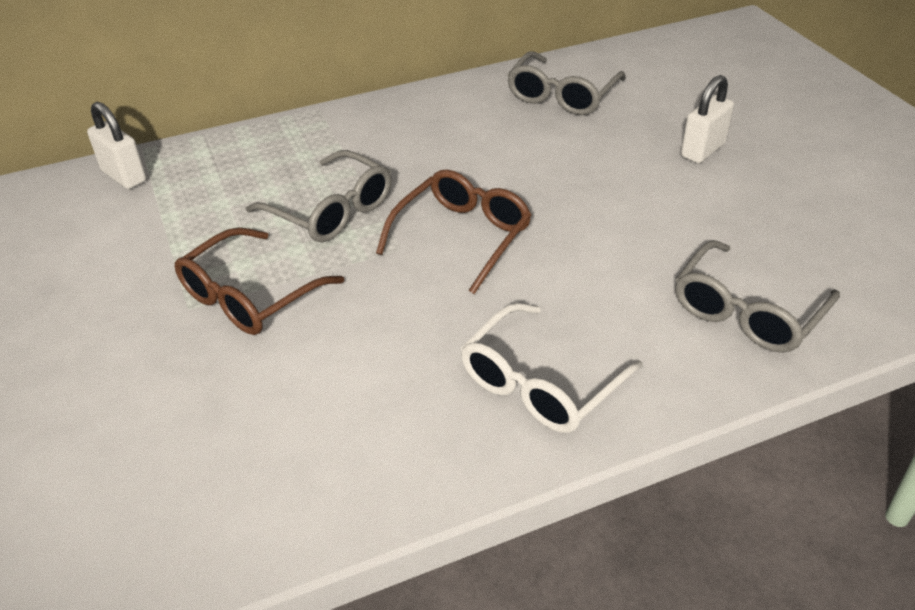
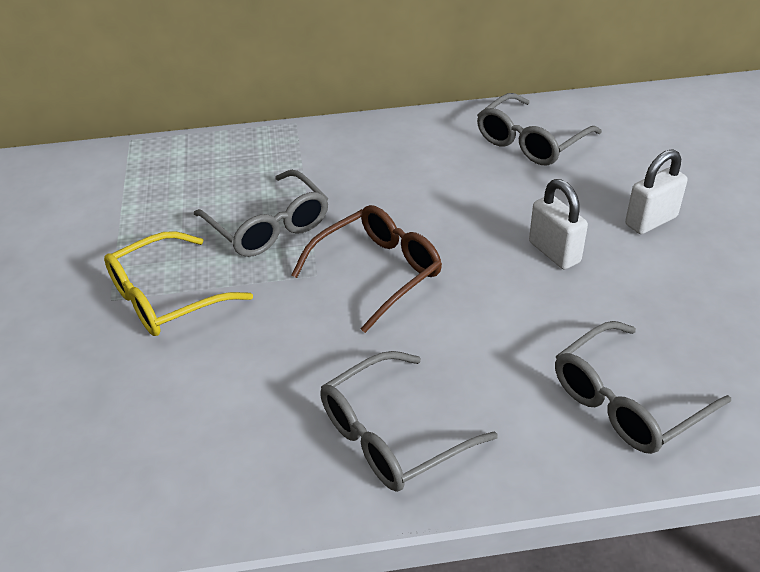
camera: 15 degrees right, 0 degrees up
(124, 176) = (105, 164): white padlock -> white padlock (554, 252)
(249, 296) = (166, 298): brown glasses -> yellow glasses
(540, 383) = (392, 435): white glasses -> grey glasses

